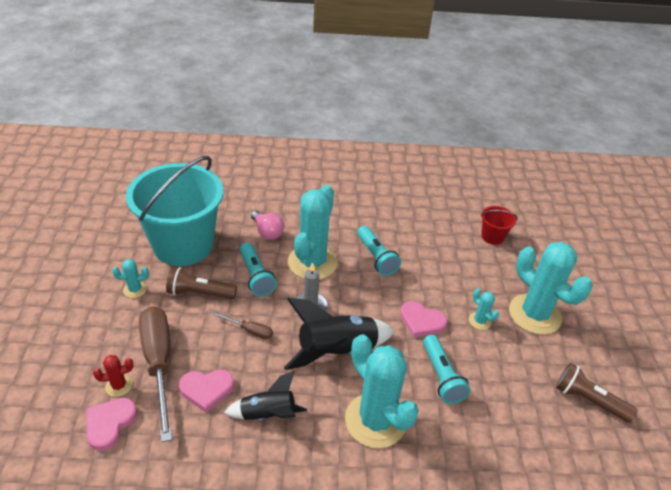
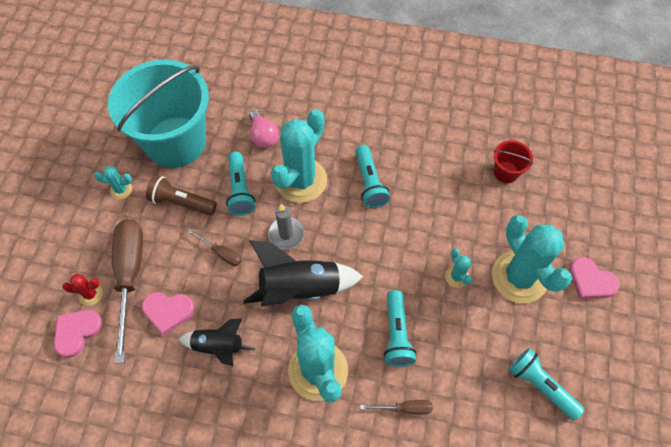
camera: 15 degrees right, 20 degrees up
(421, 321) = (395, 268): pink heart -> pink heart (590, 281)
(471, 440) = (404, 408): none -> brown screwdriver
(588, 400) = (540, 386): brown flashlight -> turquoise flashlight

